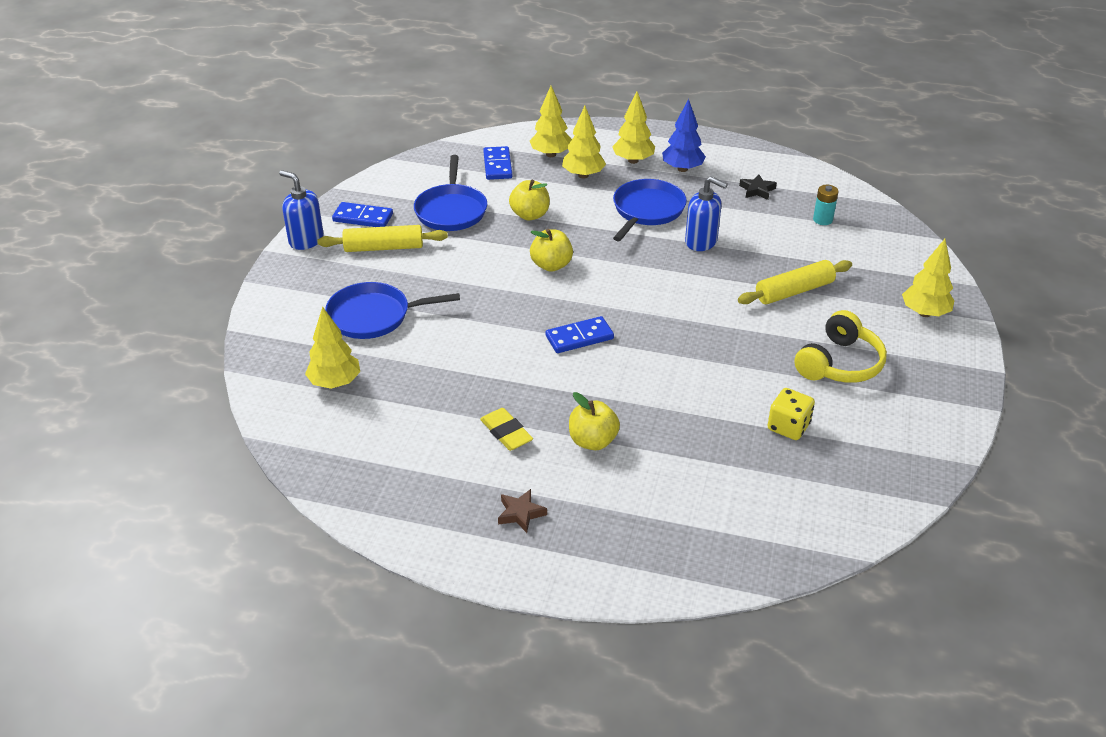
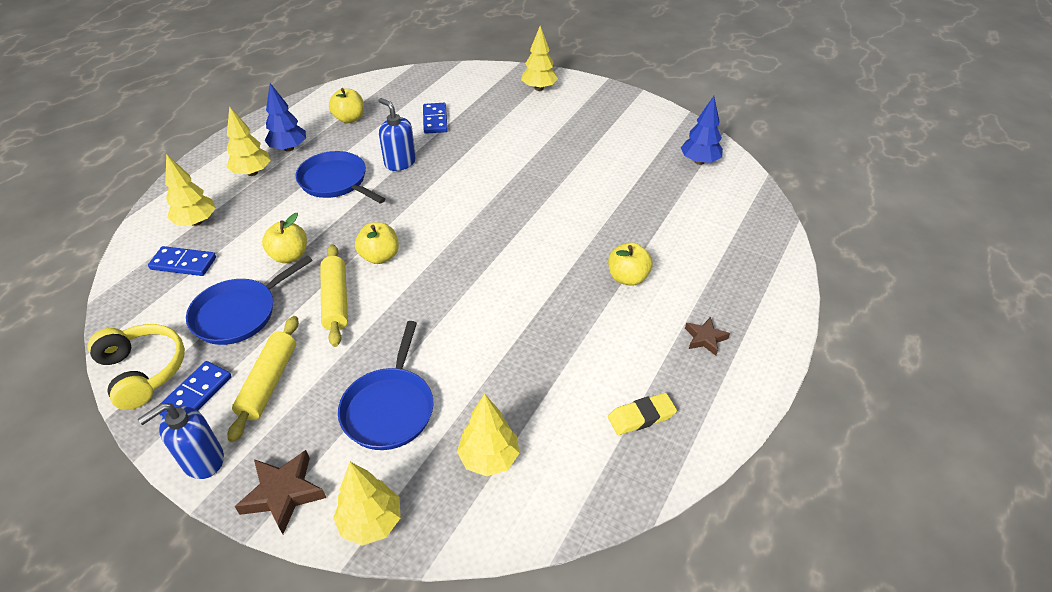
camera: 75 degrees left, 5 degrees up
(284, 285) = (283, 493): none -> brown star
(451, 210) = (239, 313): blue pan -> blue pan turned 120 degrees clockwise
(506, 432) = (603, 330): yellow eraser -> yellow eraser (641, 416)
(579, 337) = (493, 259): blue domino -> blue domino (435, 120)
(583, 175) = (251, 208): yellow tree -> yellow tree (371, 522)
(701, 242) = (400, 162): blue soap dispenser -> blue soap dispenser turned 90 degrees counterclockwise
(757, 190) = (349, 119): black star -> yellow apple
(788, 427) = (636, 174): yellow dice -> none
(794, 291) = (488, 134): yellow rolling pin -> yellow rolling pin (336, 300)
(822, 220) = (409, 99): turquoise battery -> none
(839, 363) = (577, 136): yellow headphones -> yellow headphones (143, 371)
(855, 485) = (699, 161): none -> blue tree

